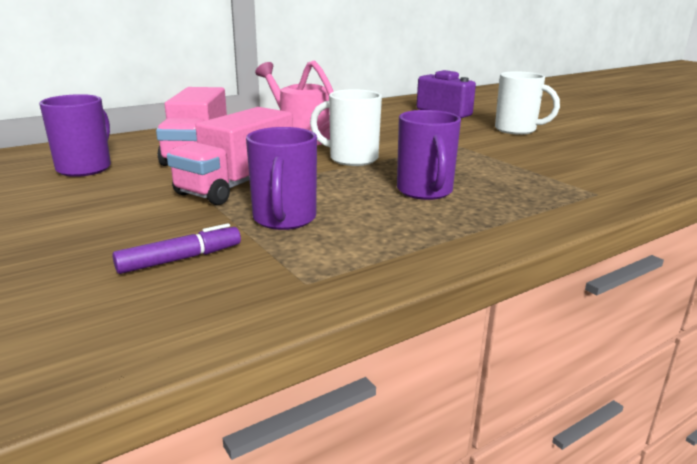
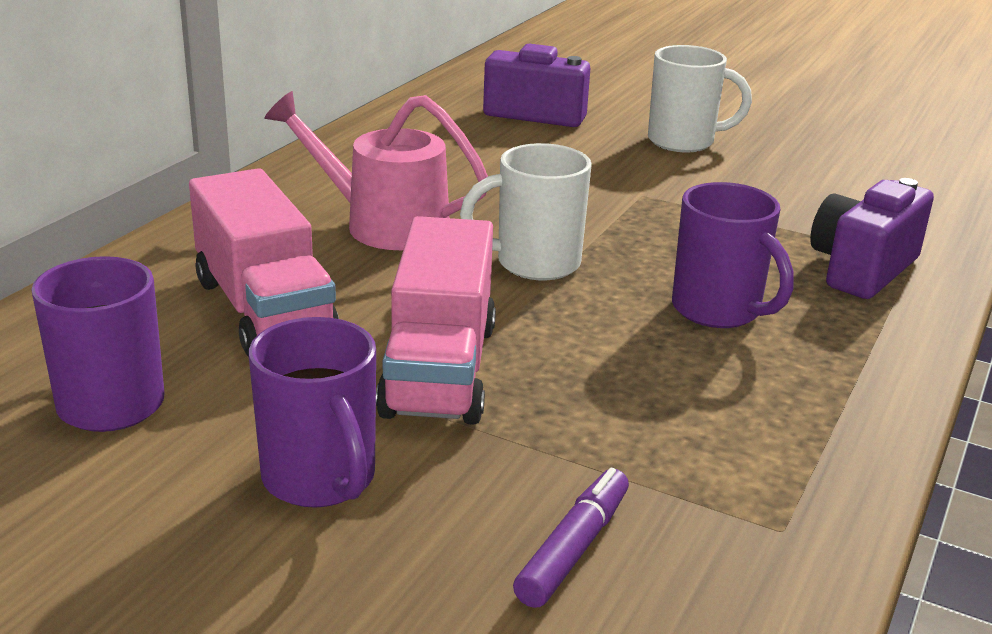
camera: 30 degrees left, 5 degrees up
(284, 219) = (608, 423): purple mug -> purple mug (320, 479)
(551, 191) = (862, 269): none -> purple camera

